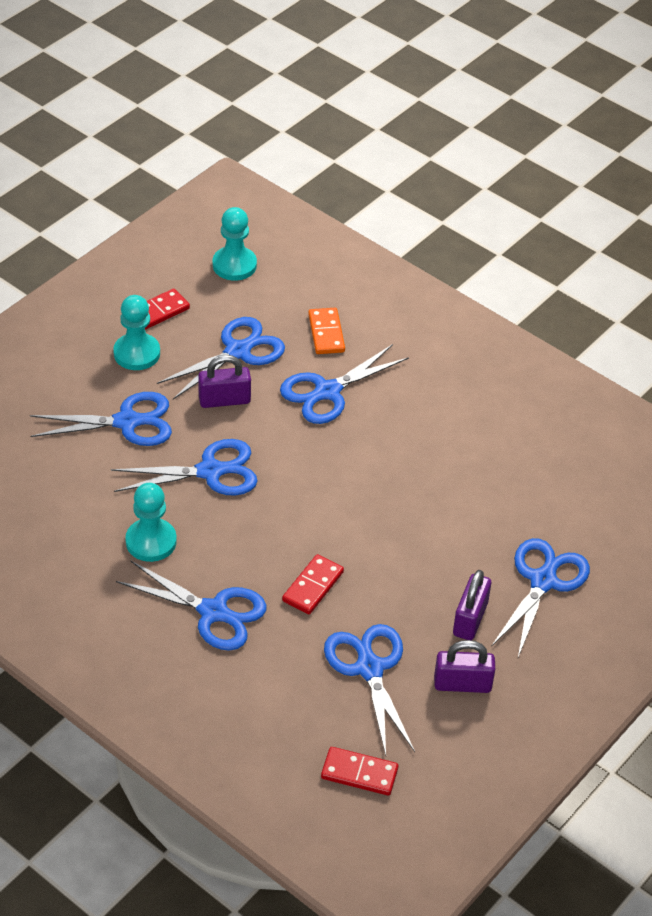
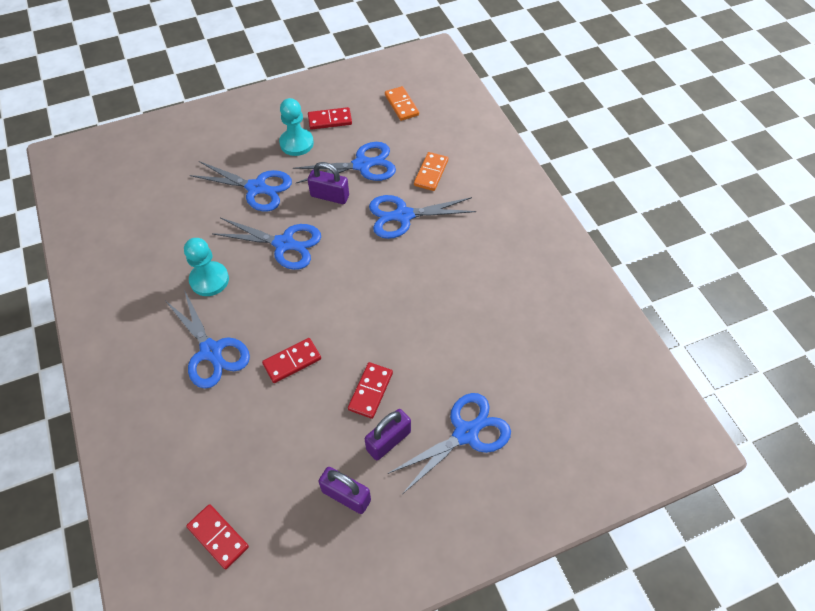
camera: 30 degrees right, 10 degrees up
(234, 265) = (401, 105): turquoise pawn -> orange domino
(369, 669) = (286, 448): blue scissors -> none
(419, 581) = (370, 391): none -> red domino

